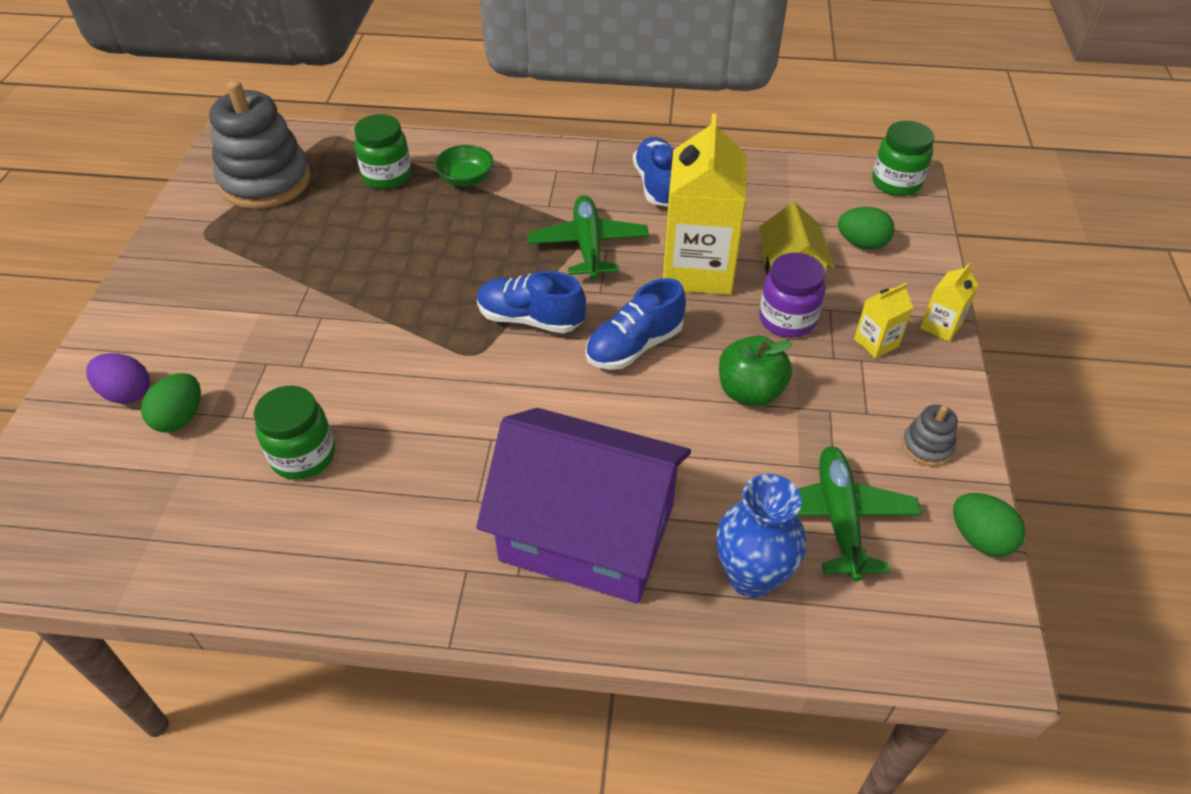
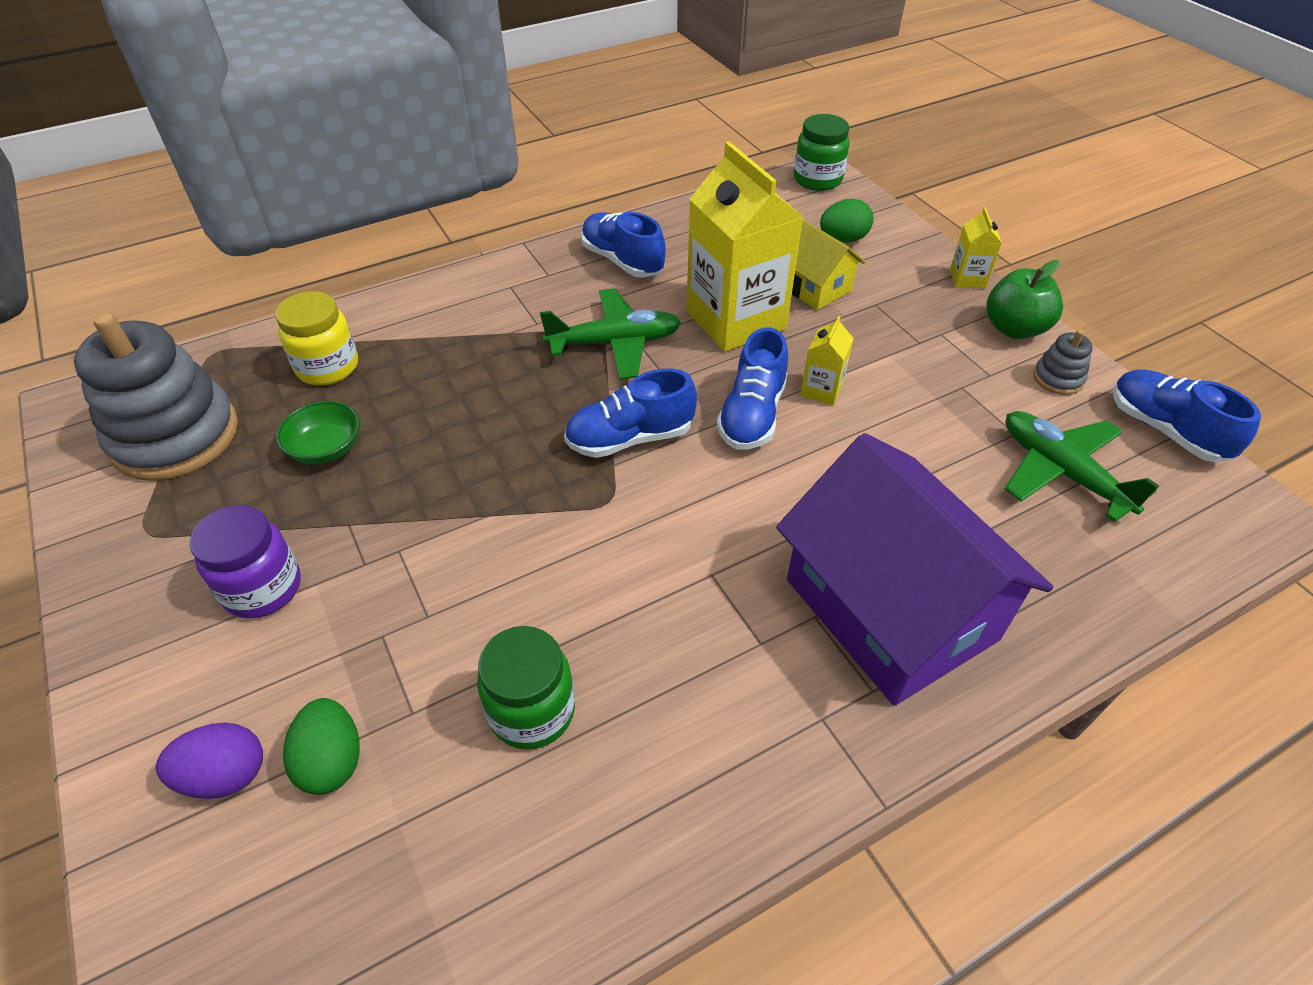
camera: 35 degrees left, 0 degrees up
(387, 176) = (328, 367): green jar -> yellow jar
(466, 179) = (423, 334): green bowl -> green bowl (326, 448)
(587, 532) = (890, 609): purple house -> purple house turned 75 degrees clockwise
(588, 246) = (615, 343): green plane -> green plane turned 120 degrees clockwise
(750, 392) = (888, 404): green apple -> green apple (1014, 328)
(751, 577) = (1055, 562): blue vase -> none
(787, 319) = (852, 328): purple jar -> purple jar (262, 588)
(876, 343) = (937, 314): yellow carton -> yellow carton (821, 390)
(979, 538) = (1165, 430): green egg -> blue shoe

